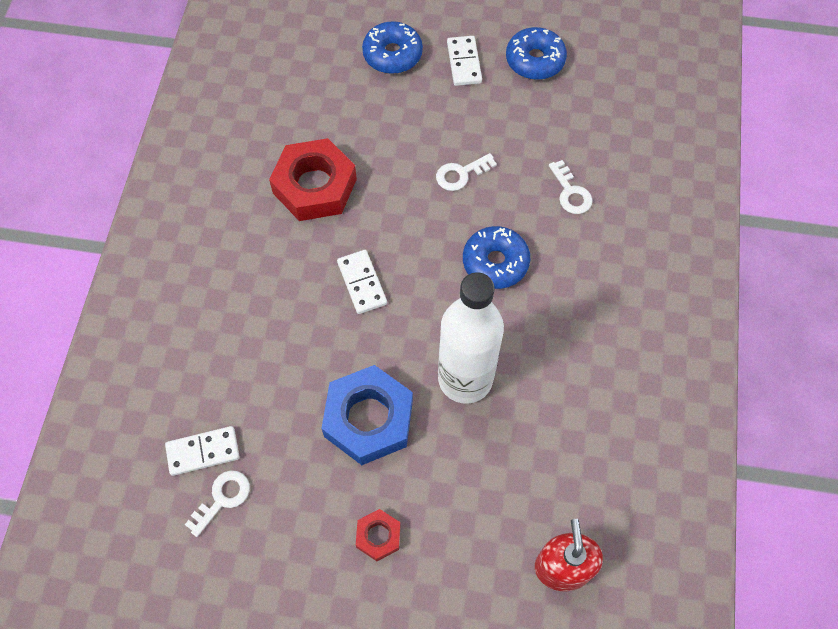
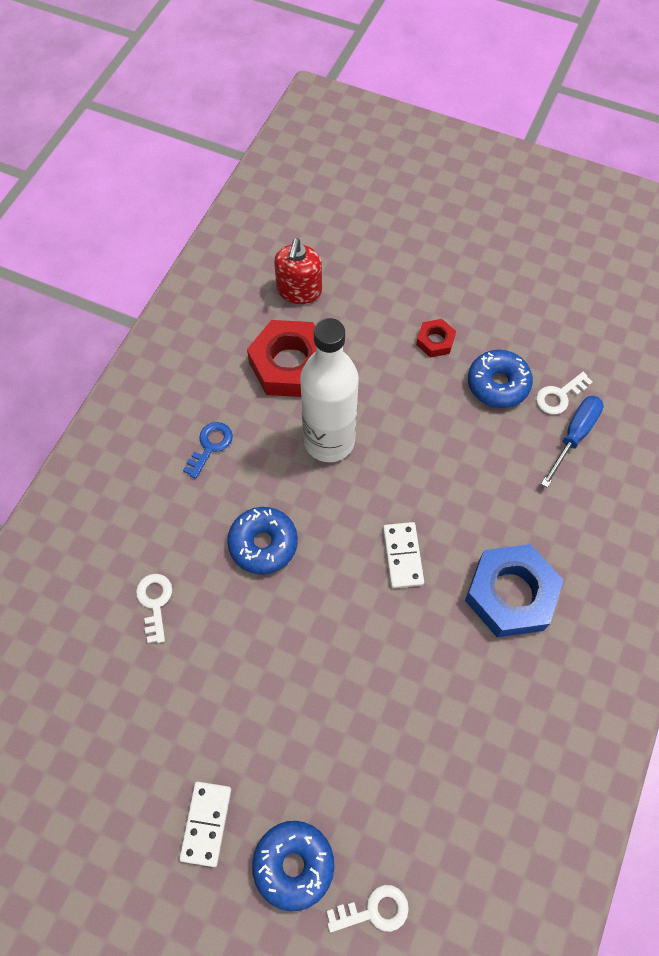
camera: 165 degrees left, 0 degrees up
(203, 451) = (574, 436): white domino -> blue screwdriver
(314, 186) = (431, 685): red nut -> red nut (290, 365)
(368, 419) = (424, 428): blue nut -> blue nut (511, 594)
(461, 174) = (264, 657): white key -> white key (374, 910)
(535, 60) = (117, 801): blue donut -> blue donut (498, 384)
(584, 343) = (210, 446): none -> blue key

